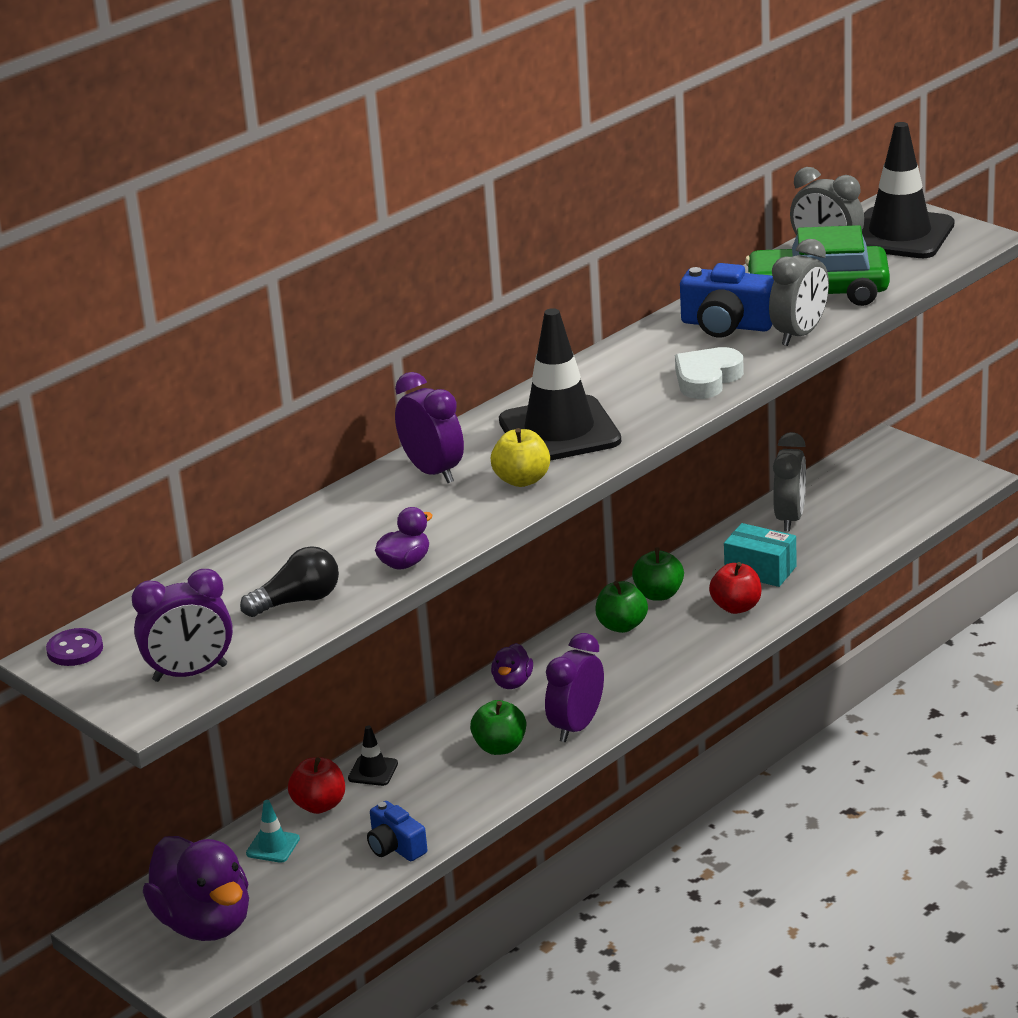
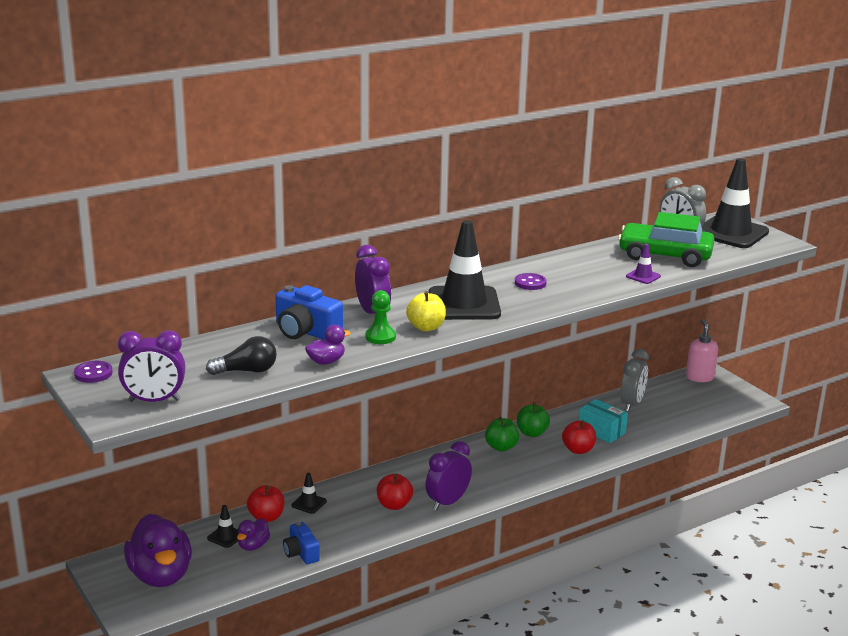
camera: 10 degrees right, 5 degrees down
(273, 846) = (226, 536): turquoise traffic cone -> black traffic cone
(463, 508) = (380, 337): none -> green pawn
(500, 747) = (394, 505): green apple -> red apple
(512, 682) = (419, 467): purple duck -> purple duck (253, 546)
(640, 377) = (530, 283): none -> purple button
(707, 379) = (572, 291): white heart -> none
(726, 325) = (598, 264): blue camera -> blue camera (306, 331)
(799, 334) = (643, 276): grey clock -> purple traffic cone
(875, 455) = (699, 377): none -> pink soap dispenser

